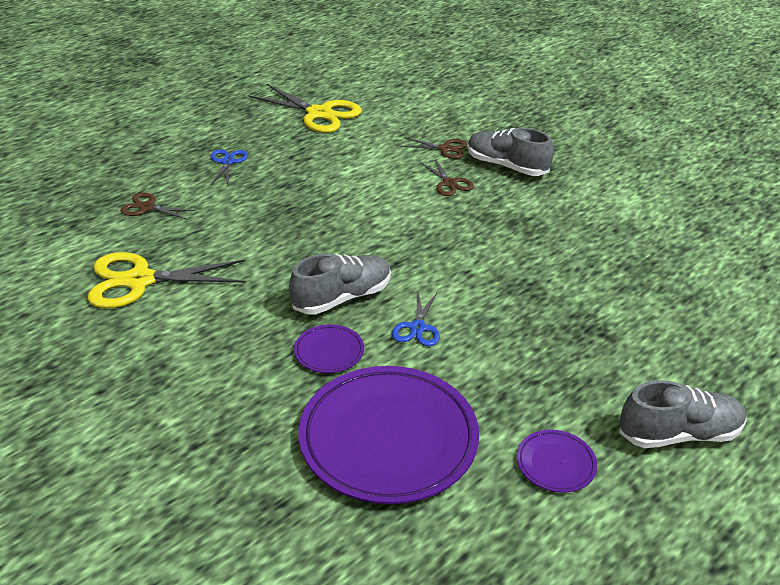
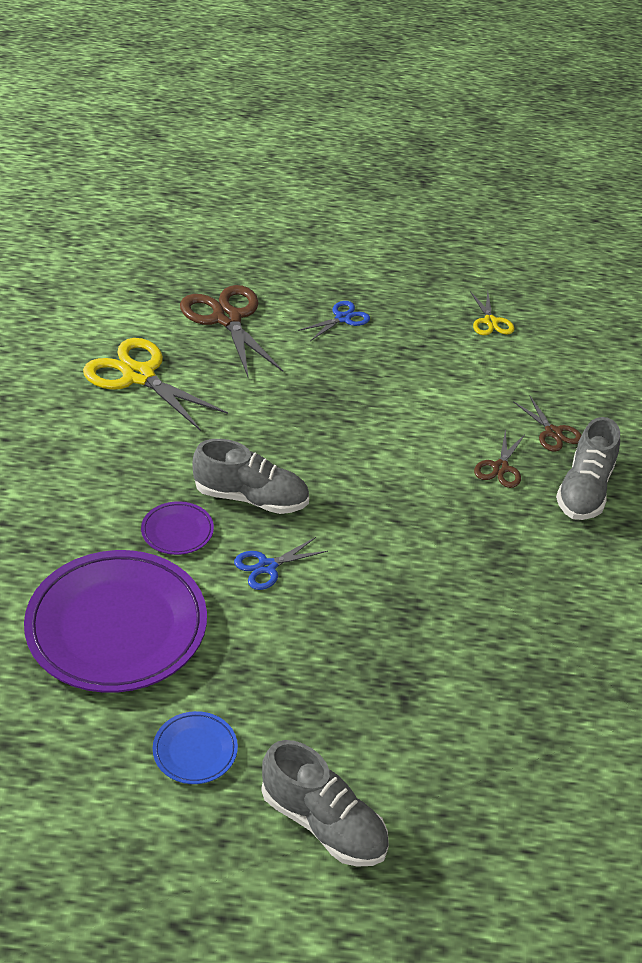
camera: 45 degrees right, 5 degrees up
(147, 207) = (227, 318): brown scissors -> brown scissors, size x1.90
(319, 114) = (490, 321): yellow scissors -> yellow scissors, size x0.53
(506, 166) = (584, 490): grey shoe -> grey shoe turned 150 degrees counterclockwise
(556, 464) = (195, 750): purple plate -> blue plate

